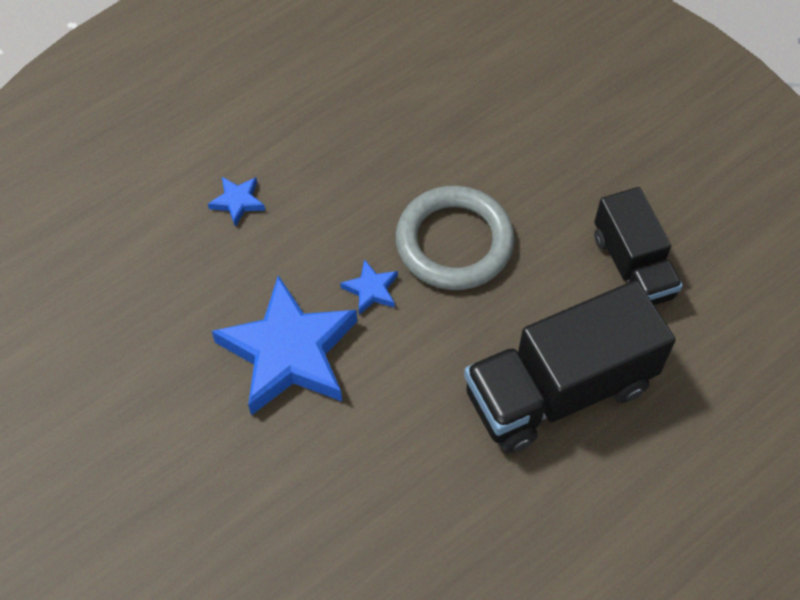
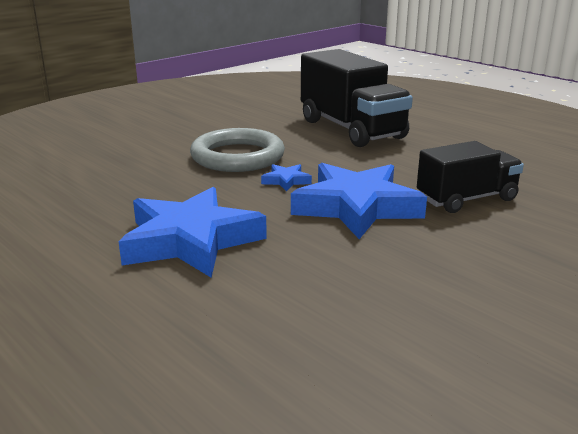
camera: 95 degrees left, 35 degrees down
(237, 202) = (191, 241): blue star -> blue star, size x2.40
(632, 266) = (254, 114): black truck -> black truck (466, 199)

